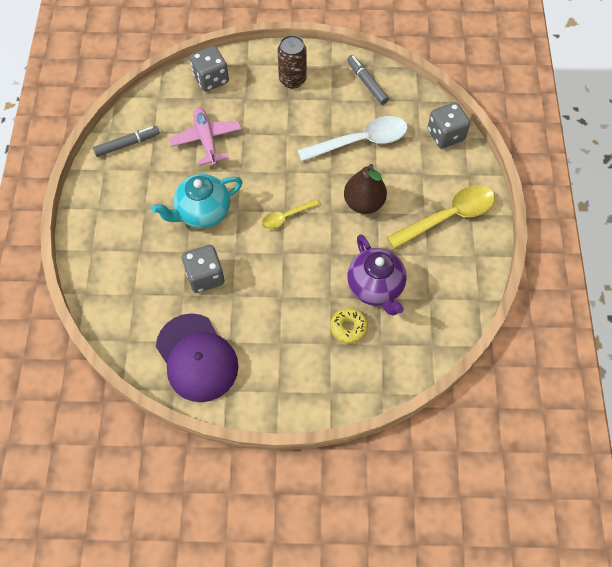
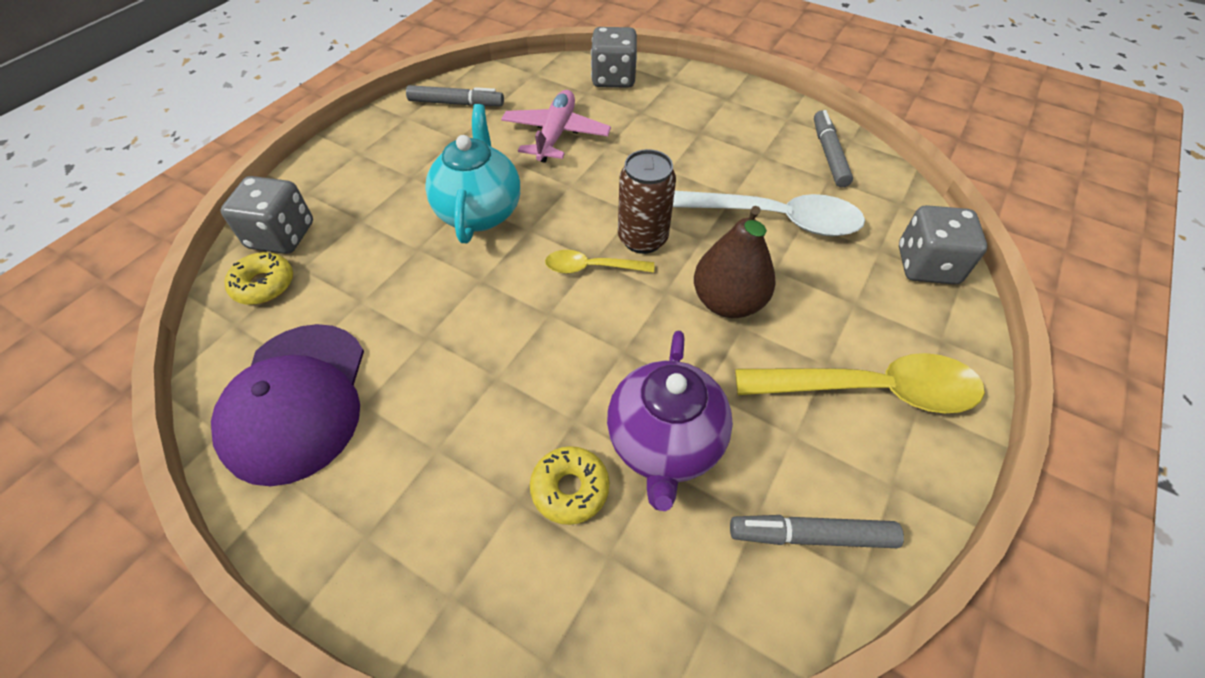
camera: 30 degrees right, 10 degrees down
(122, 313) = (264, 285): none -> yellow donut
(202, 212) = (479, 211): turquoise teapot -> turquoise teapot turned 90 degrees clockwise
(205, 276) = (412, 291): grey dice -> grey dice (281, 236)
(292, 79) = (720, 114): brown can -> brown can (642, 239)
(453, 294) = (811, 536): none -> grey marker

